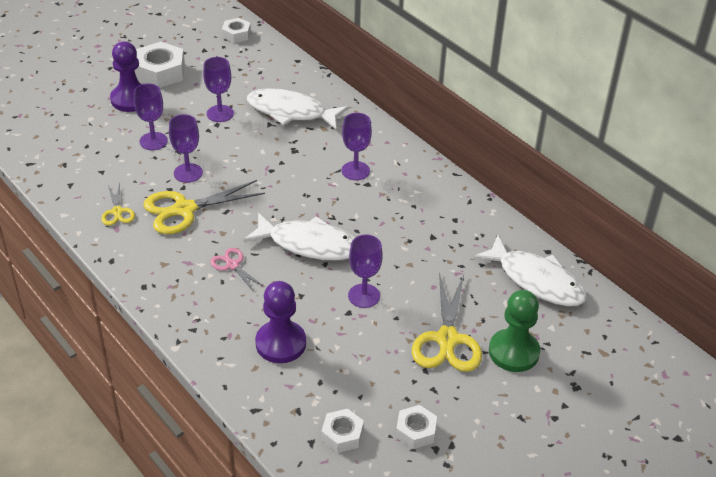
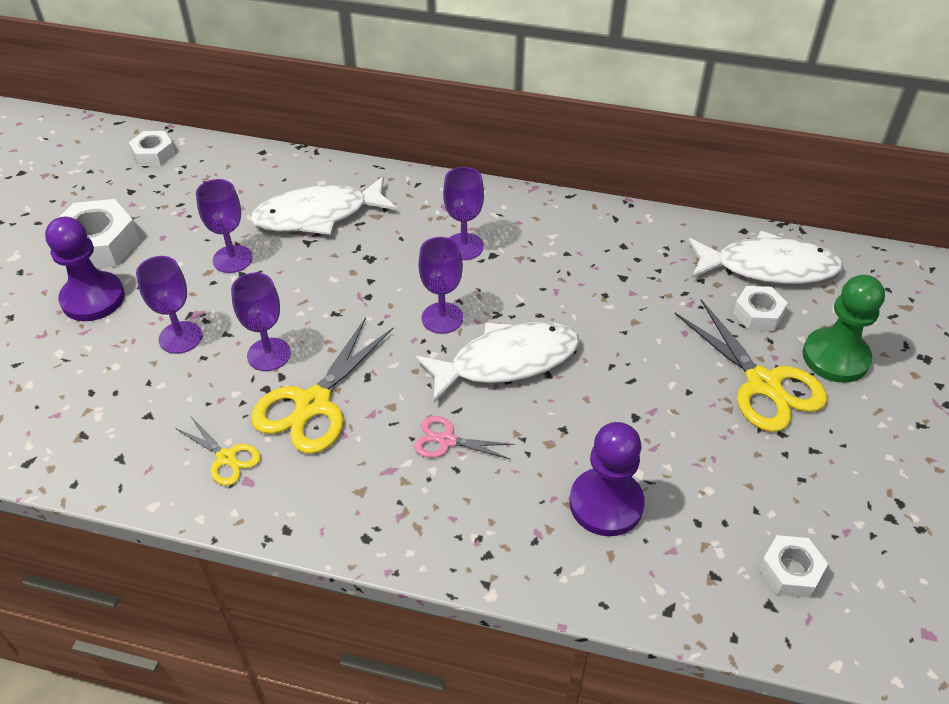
camera: 35 degrees left, 5 degrees up
(364, 296) = (629, 387): purple goblet -> purple goblet (442, 318)
(415, 431) = (851, 511): white nut -> white nut (758, 314)

